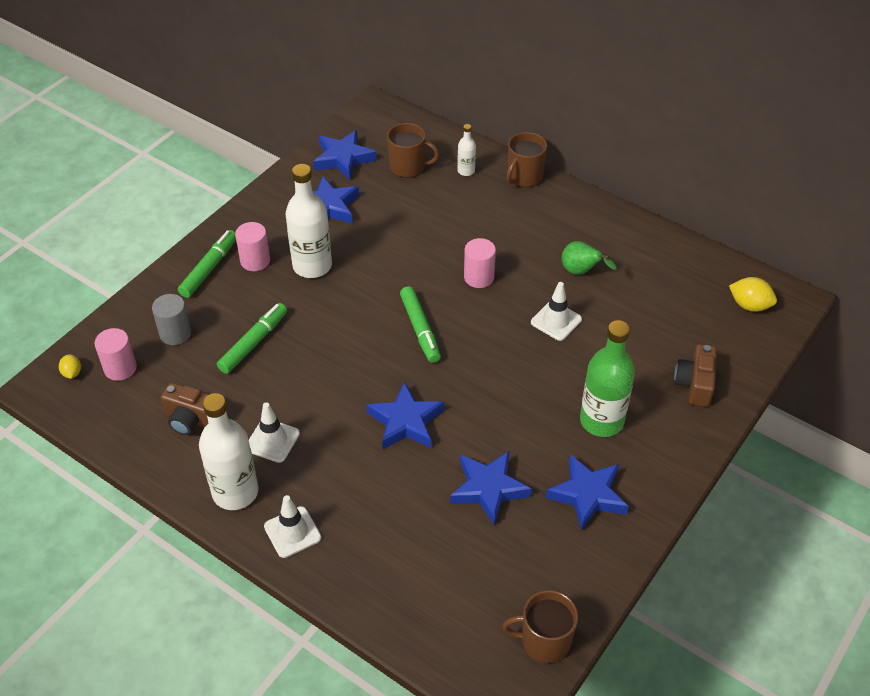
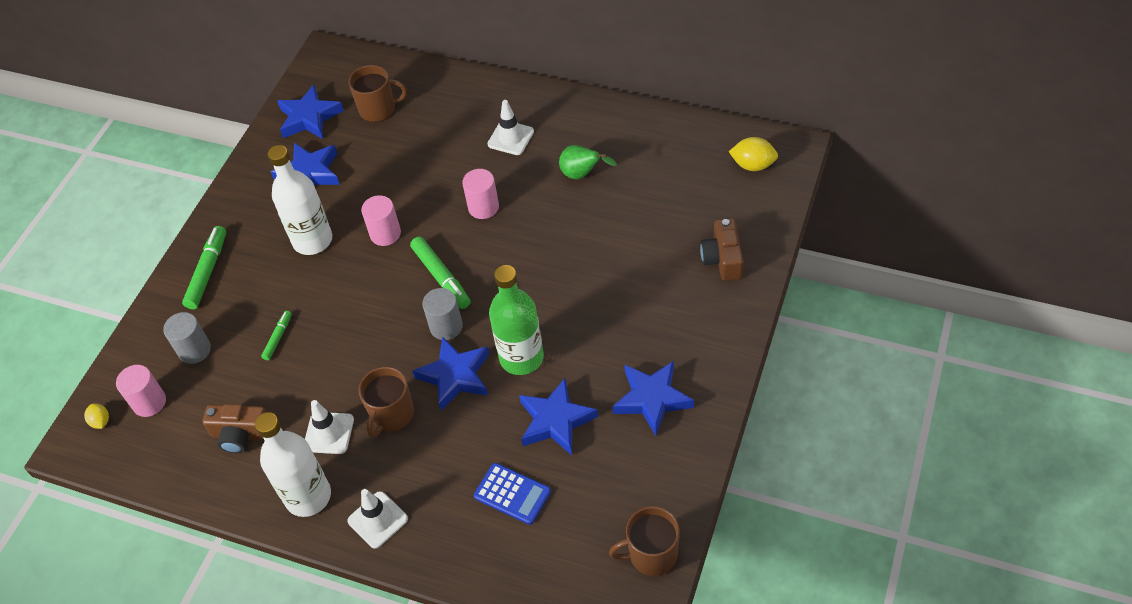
camera: 10 degrees left, 5 degrees up
(253, 343) = (278, 338): green marker -> green marker, size x0.56
(255, 261) = (252, 251): pink cylinder -> pink cylinder (385, 234)
(411, 375) = (446, 326): none -> grey cylinder
(426, 545) = (512, 494): none -> blue calculator
(466, 171) = (438, 98): white bottle -> none
(524, 177) = (498, 89): brown mug -> brown mug (392, 414)
(556, 321) = (572, 232): white traffic cone -> white traffic cone (510, 138)
(601, 421) = (644, 321): green bottle -> green bottle (521, 358)

